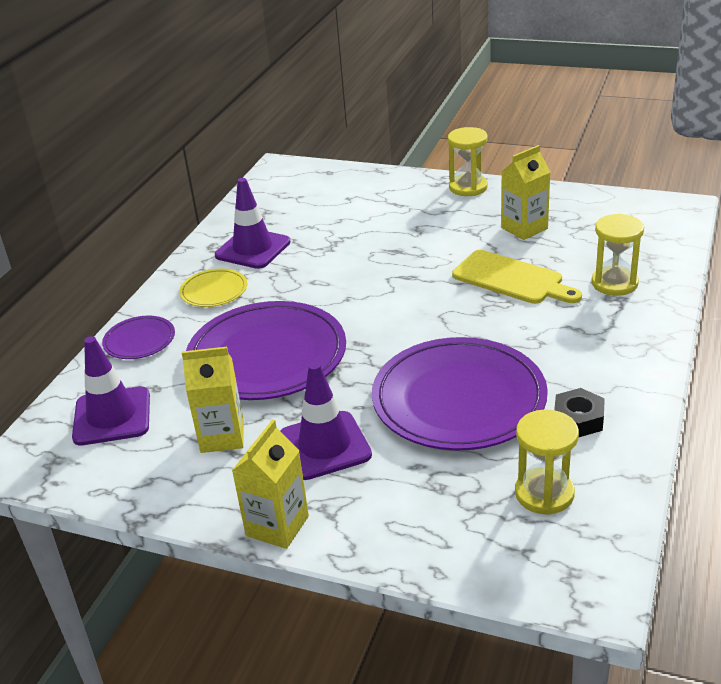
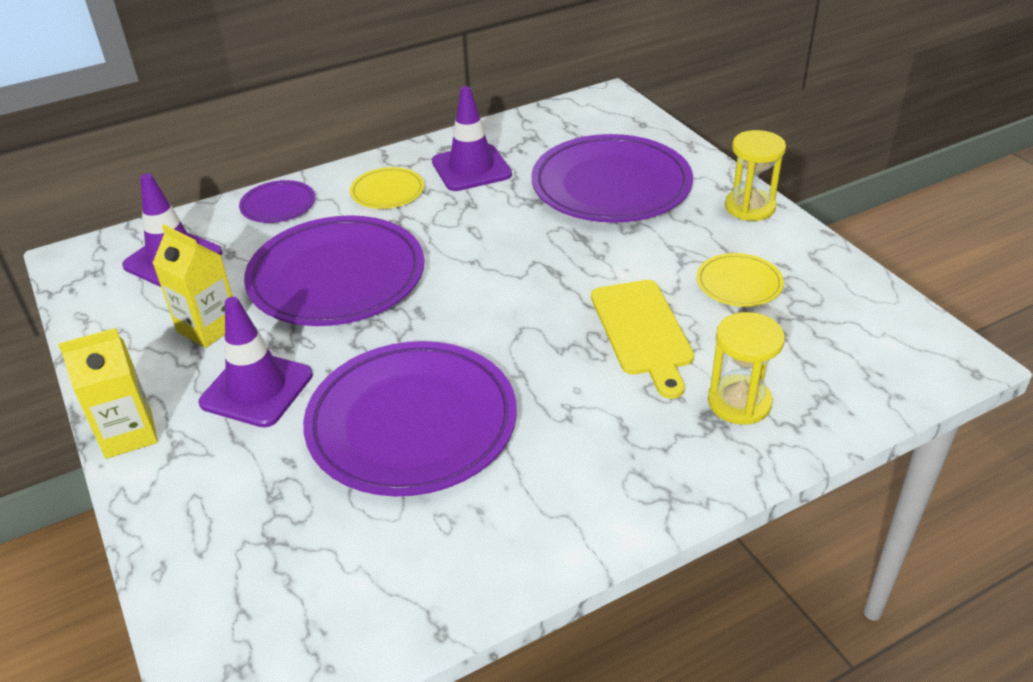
camera: 40 degrees right, 5 degrees up
(366, 214) = (611, 185): none -> purple plate
(524, 228) = (739, 284): yellow carton -> yellow plate
(544, 493) = (338, 572): yellow hourglass -> none
(578, 419) = (478, 522): black nut -> none

